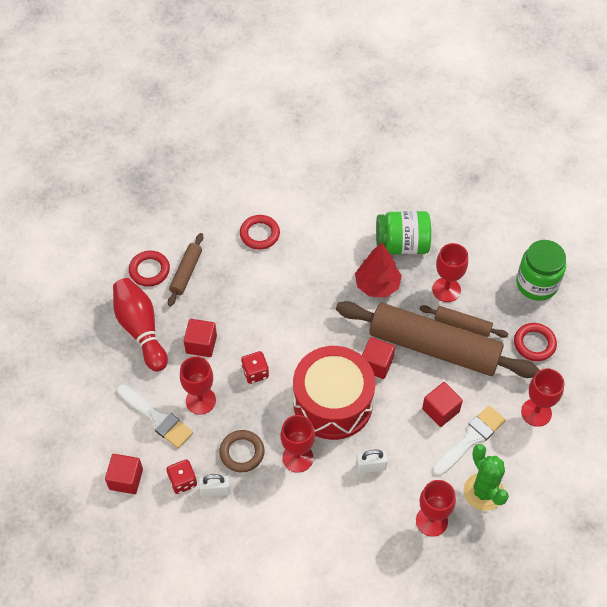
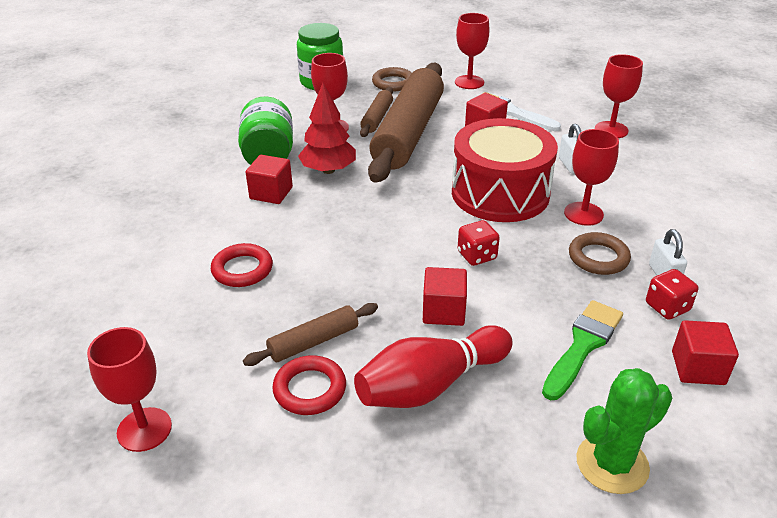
camera: 95 degrees left, 20 degrees down
(157, 418) = (583, 345): white brush -> green brush
(186, 272) = (313, 342): brown rolling pin -> brown rolling pin turned 45 degrees counterclockwise
(200, 400) = (537, 302): red goblet -> red goblet (144, 429)
(376, 364) = (439, 167): red cube -> red cube (271, 193)
(483, 492) = (565, 105): green cactus -> green cactus (612, 464)
(534, 344) = (393, 83): red ring -> brown ring

